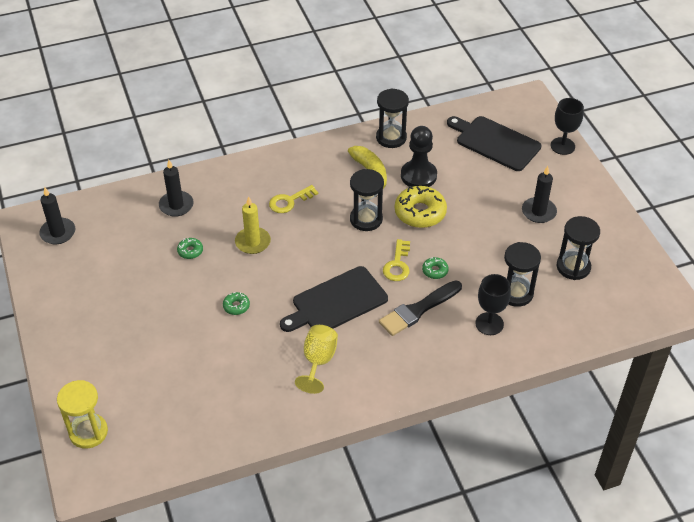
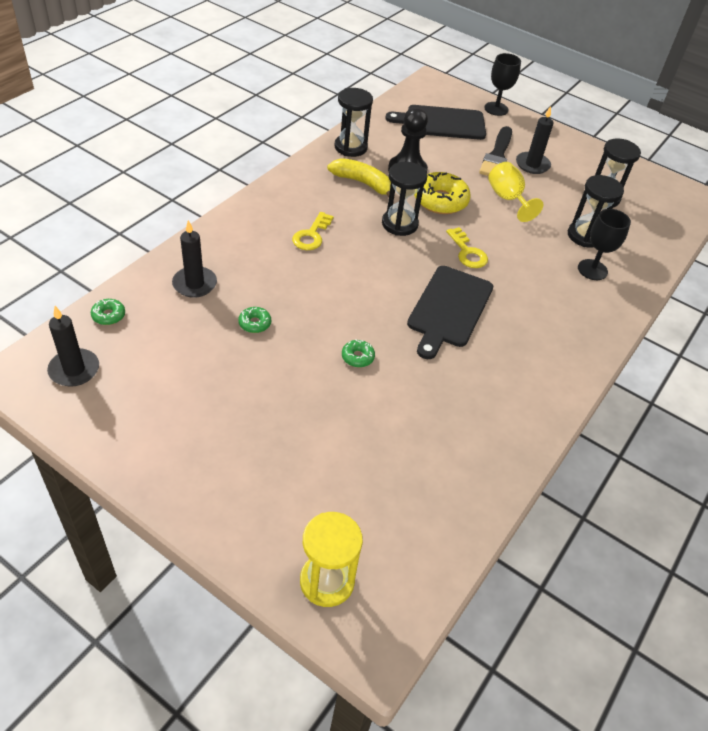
camera: 40 degrees left, 0 degrees up
(253, 242) = (312, 287): yellow candle -> none
(318, 361) = (489, 372): yellow goblet -> yellow goblet (507, 199)
(418, 310) = (525, 284): black brush -> black brush (497, 156)
(435, 271) = (503, 244): green donut -> green donut (108, 315)

